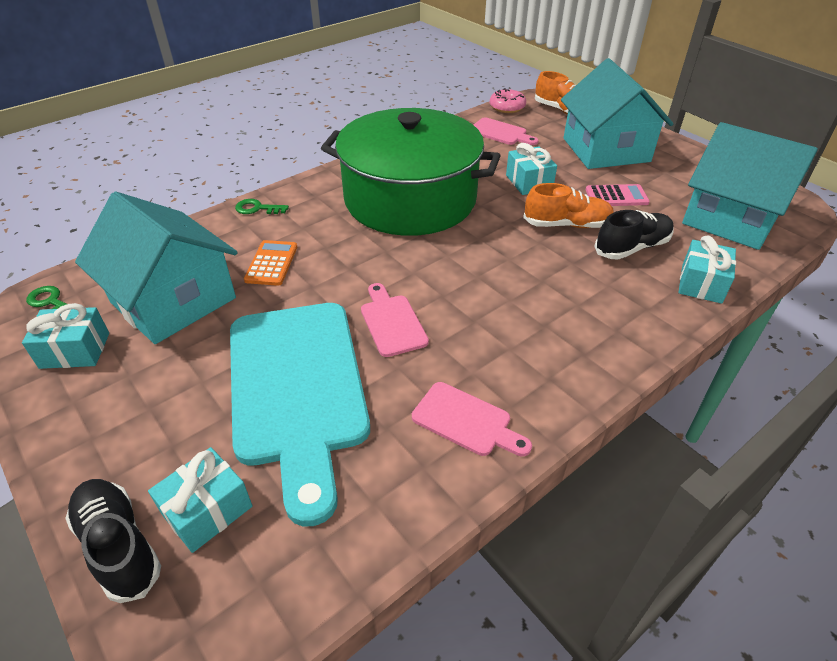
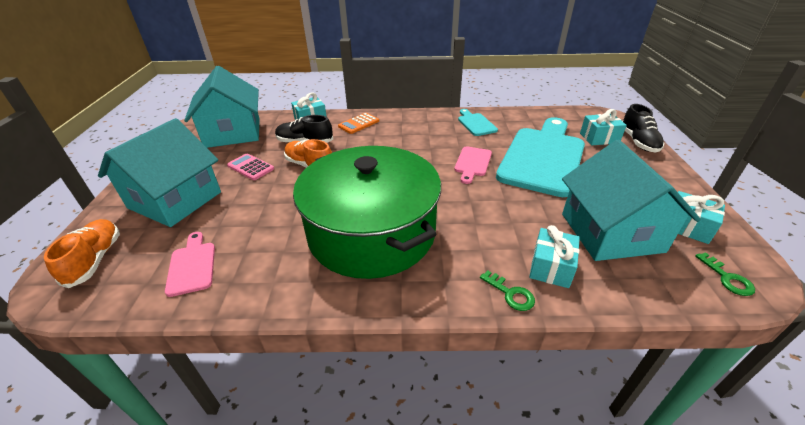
camera: 140 degrees left, 5 degrees down
(271, 263) = (524, 228): orange calculator -> orange calculator (358, 124)
(466, 421) = (475, 123): pink cutting board -> turquoise cutting board
(507, 107) = (111, 302): pink donut -> none
(529, 182) = (274, 202): turquoise gift -> turquoise gift (551, 267)

